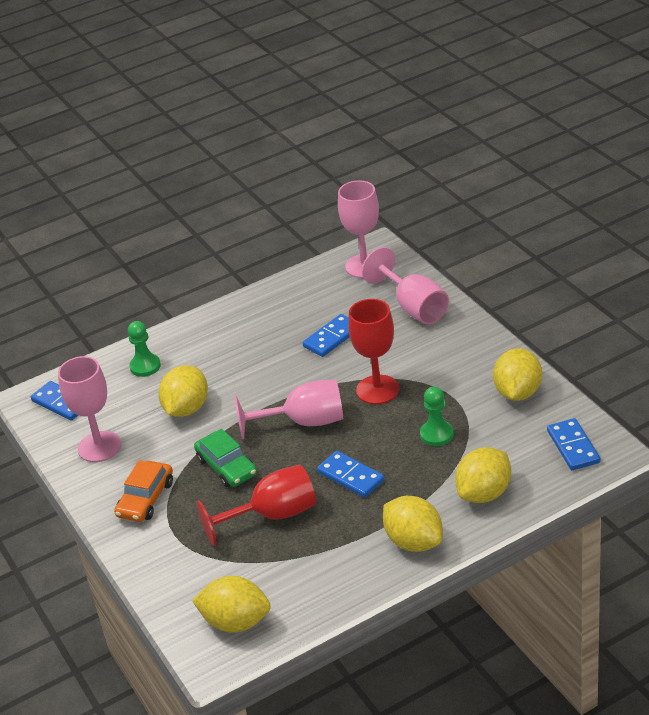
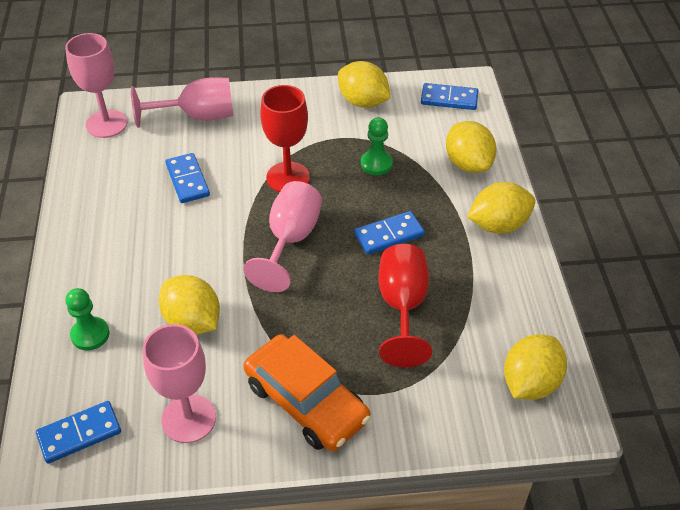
camera: 70 degrees left, 10 degrees up
(145, 499) = (306, 401): orange car -> orange car, size x1.51
(226, 466) = (308, 318): green car -> none

